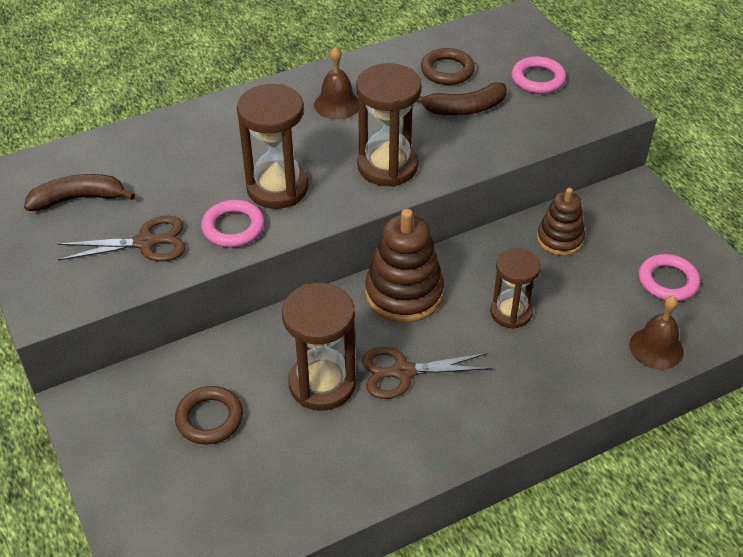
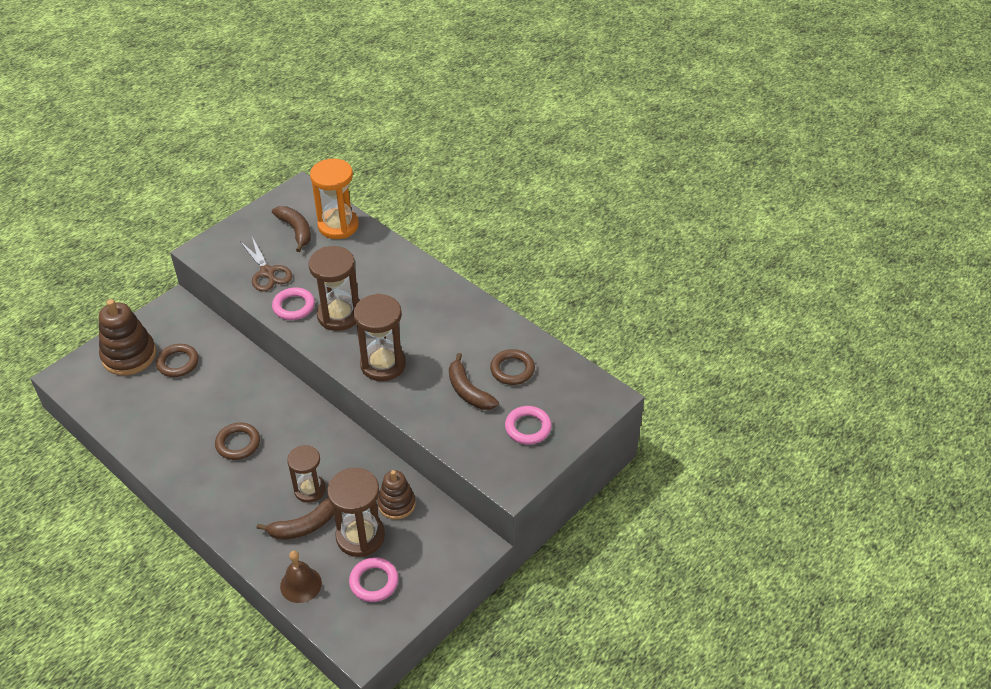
camera: 70 degrees right, 0 degrees up
(101, 157) = (338, 226): none -> orange hourglass
(322, 384) = (217, 406): brown hourglass -> brown hourglass (360, 536)
(337, 104) = (441, 319): brown bell -> none
(402, 372) = (238, 443): brown scissors -> brown ring
(404, 293) = (309, 426): brown stacking toy -> brown stacking toy (129, 355)
(567, 329) = (303, 526): none -> brown banana

